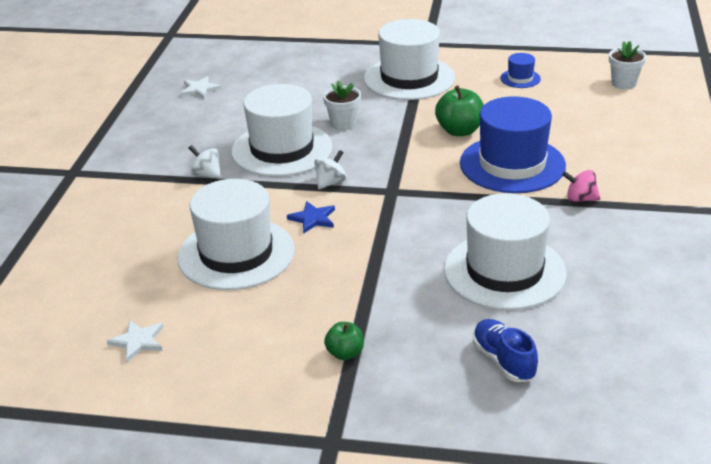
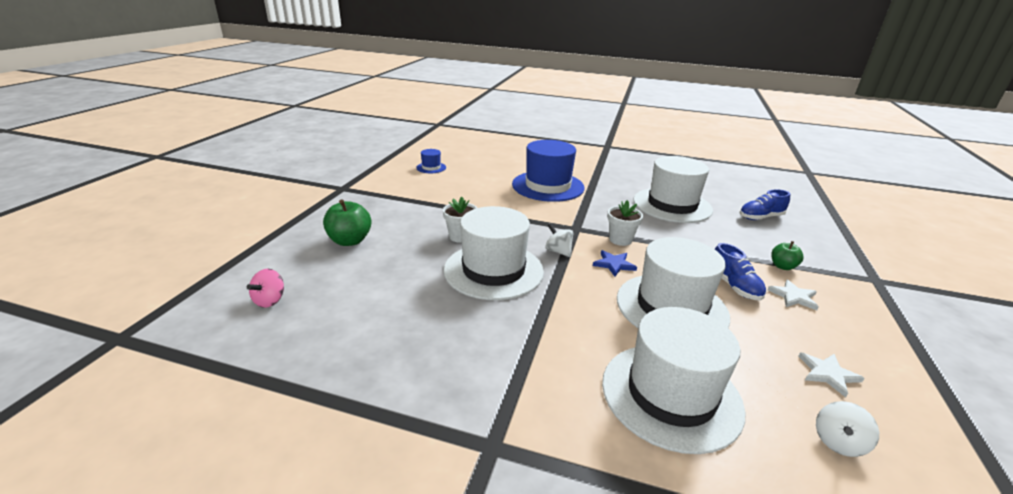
camera: 85 degrees left, 5 degrees down
(199, 89) = (323, 316): white star -> white star (793, 296)
(207, 174) = (529, 319): white spinning top -> white spinning top (838, 442)
(285, 302) = (733, 286): none -> blue shoe
(409, 78) = (398, 202): white hat -> white hat (671, 395)
(459, 131) = (496, 195): green apple -> green apple (350, 241)
(580, 199) = (592, 175): pink spinning top -> pink spinning top (270, 300)
(623, 83) = (460, 145): white flower pot -> white flower pot (620, 240)

